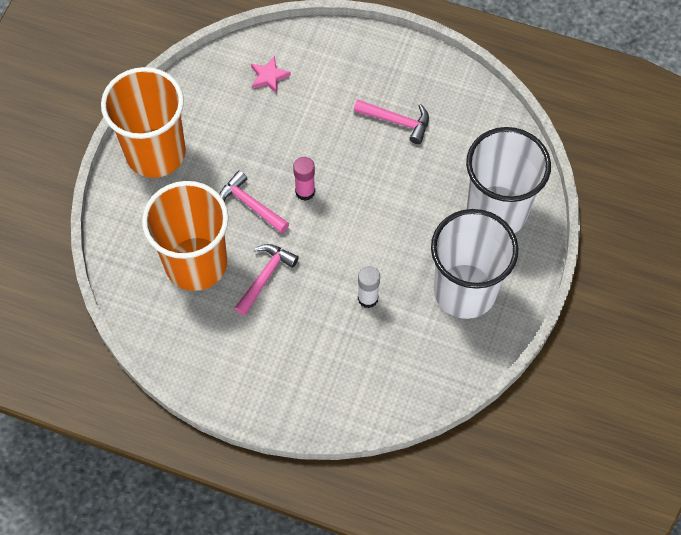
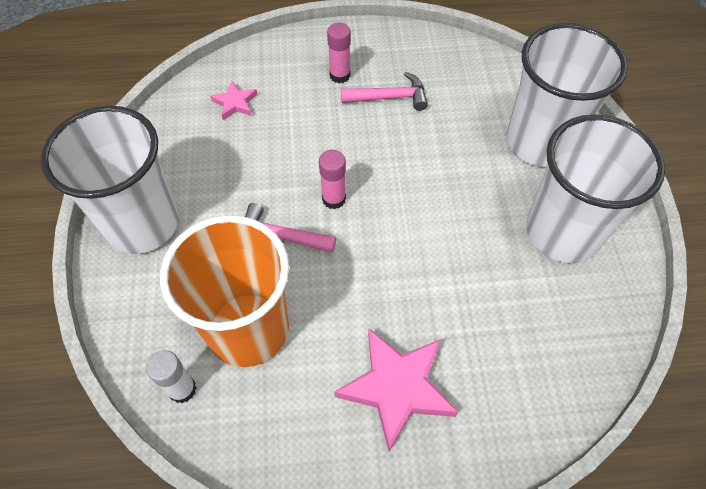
camera: 25 degrees left, 5 degrees down
(155, 153) = (142, 223): orange cup -> white cup
(265, 276) = (339, 309): pink hammer -> none
(276, 346) = (397, 387): none -> pink star
(367, 84) = (340, 75): none -> pink glue stick
(368, 298) = (467, 284): white glue stick -> white glue stick (182, 389)

